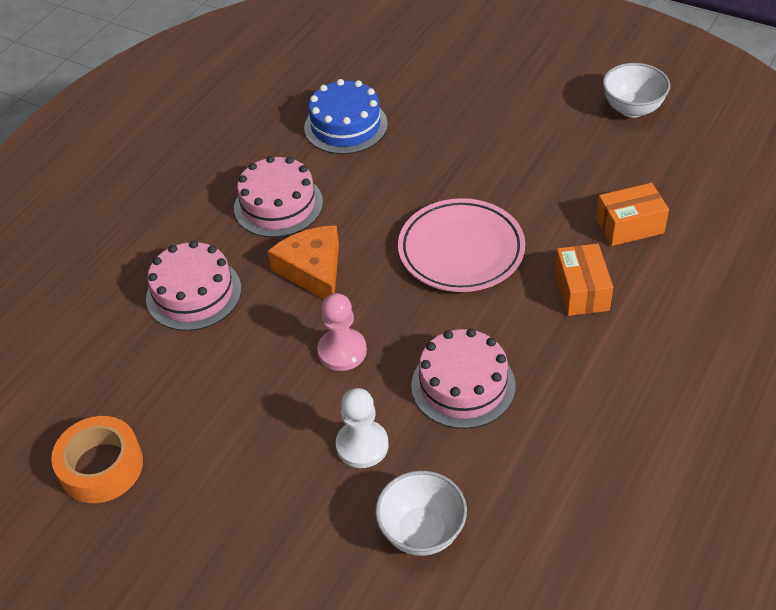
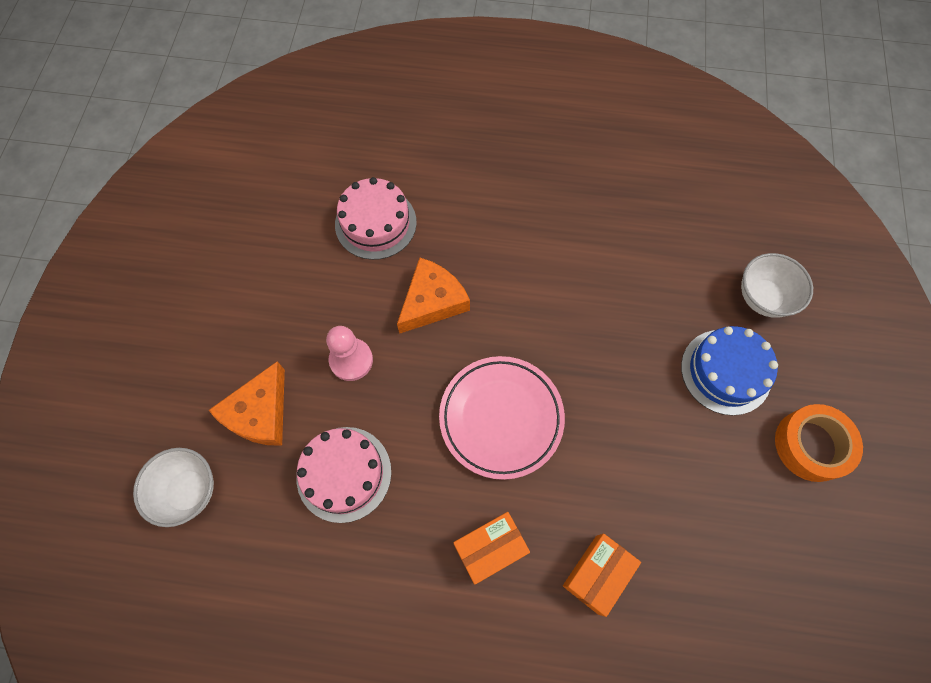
camera: 65 degrees right, 20 degrees up
(101, 466) = (195, 237): orange tape -> orange tape (811, 445)
(278, 205) = (497, 243): pink cake -> none
(345, 126) = (621, 257): blue cake -> blue cake (725, 371)
(362, 445) = (260, 413): white pawn -> orange cheese
(629, 226) = (597, 574): orange box -> orange box turned 75 degrees clockwise
(632, 109) = (781, 529): white bowl -> white bowl (762, 298)

